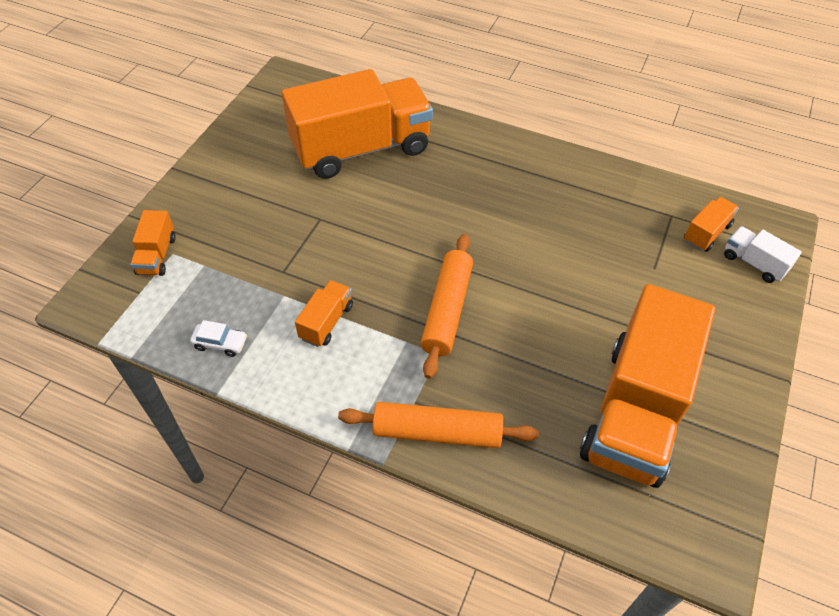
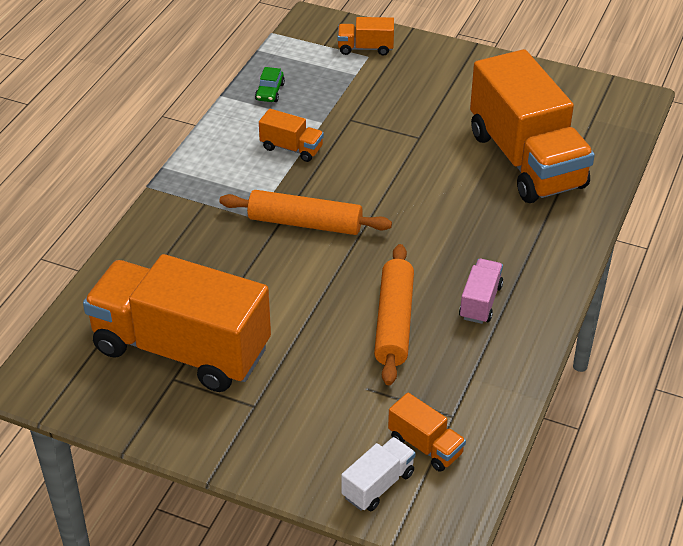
camera: 90 degrees right, 10 degrees down
(220, 343) = (270, 92): white car -> green car
(437, 432) = (172, 216): orange rolling pin -> orange rolling pin (394, 322)
(543, 191) = (480, 302): none -> pink truck

